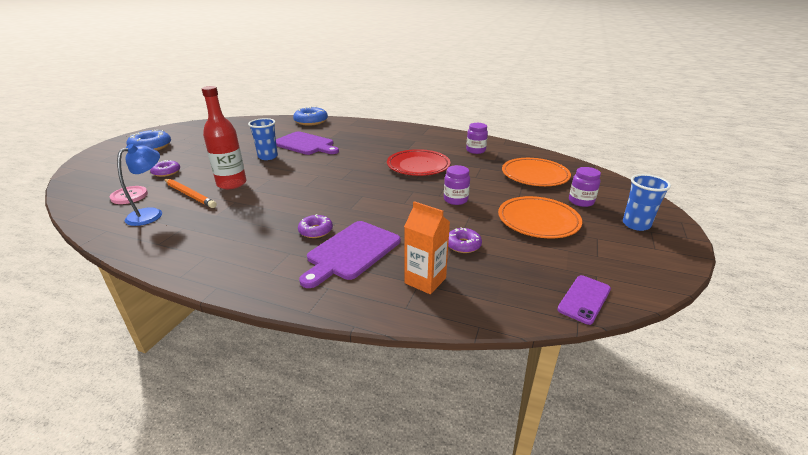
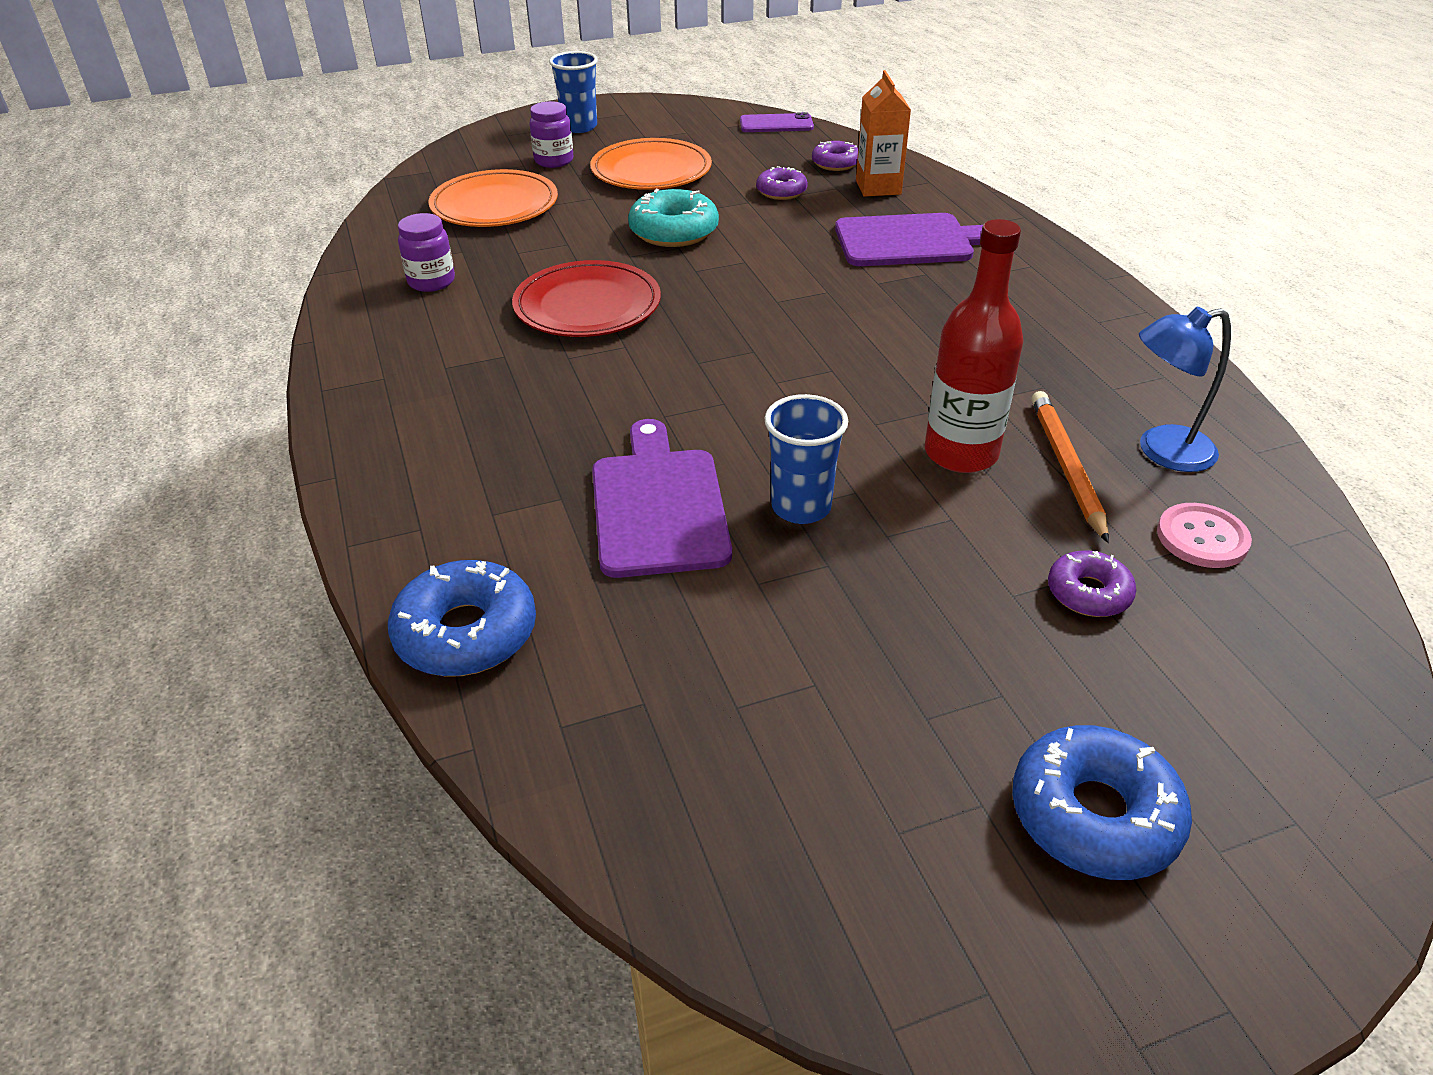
camera: 130 degrees left, 10 degrees up
(315, 231) = (919, 284): purple donut -> purple donut (835, 163)
(455, 200) = (674, 231): purple jar -> turquoise donut

